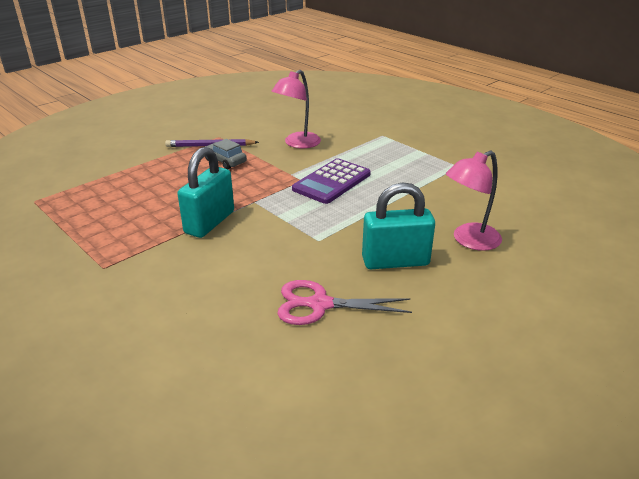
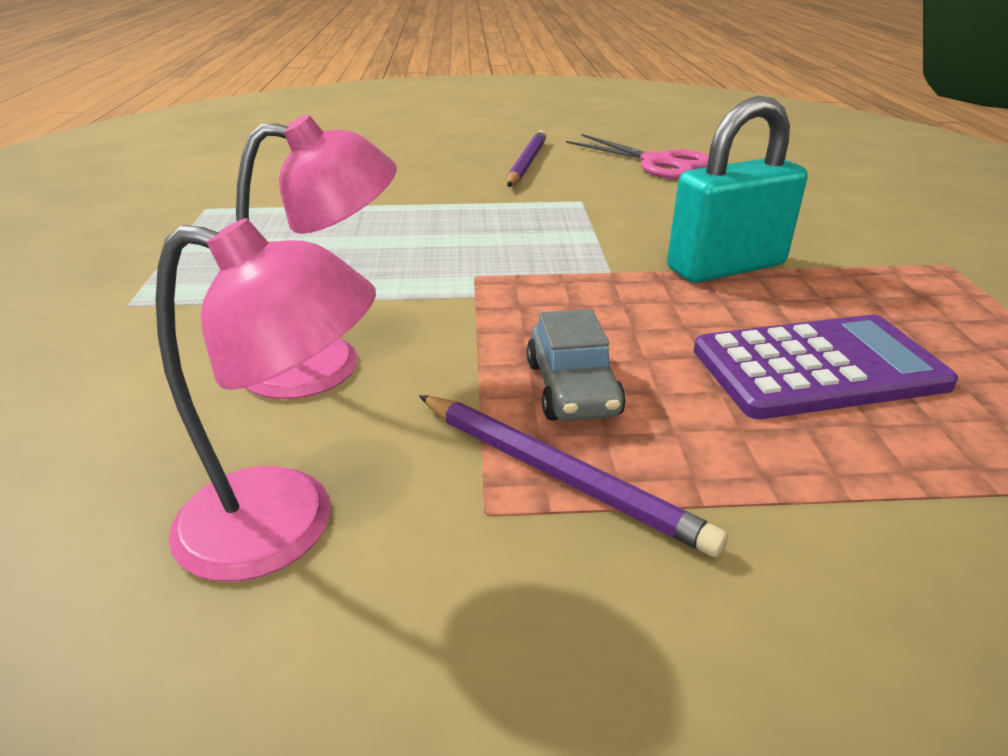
camera: 140 degrees left, 0 degrees up
(332, 182) = (430, 254): purple calculator -> purple calculator (818, 368)
(395, 261) = (526, 163): turquoise padlock -> purple pencil
(469, 240) = (416, 154): pink lamp -> pink lamp (287, 525)

